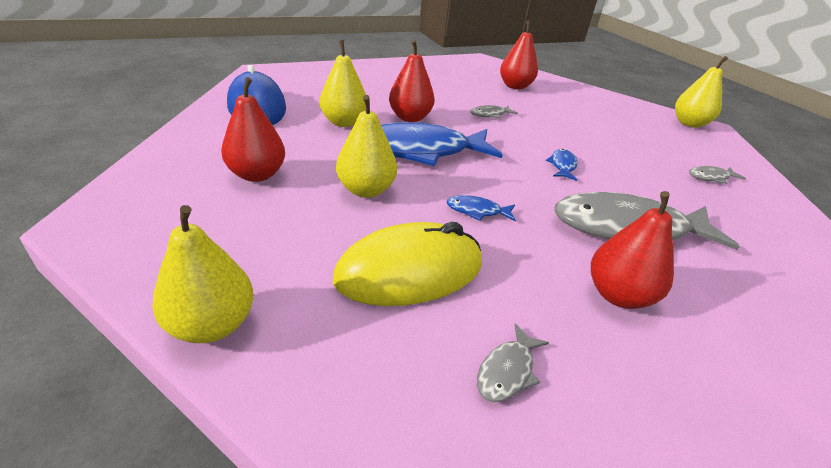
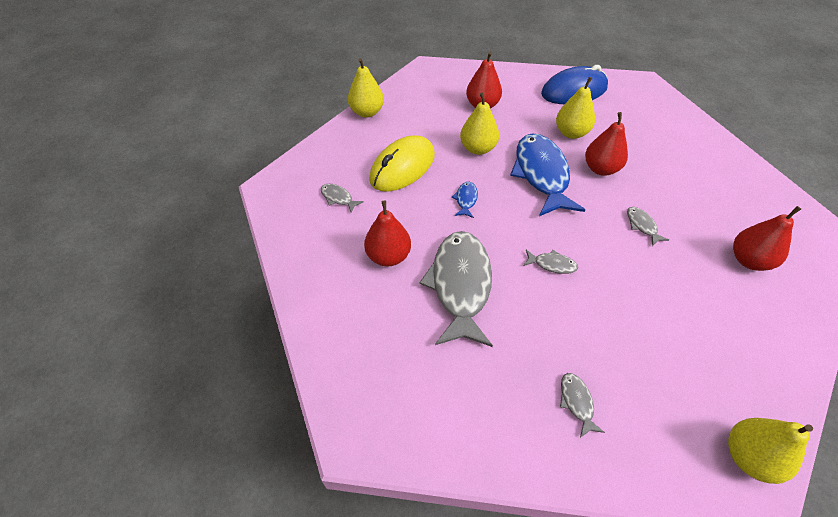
camera: 95 degrees right, 15 degrees up
(409, 272) = (402, 167): yellow mouse -> yellow mouse turned 60 degrees clockwise
(562, 166) = (552, 264): blue fish -> grey fish

